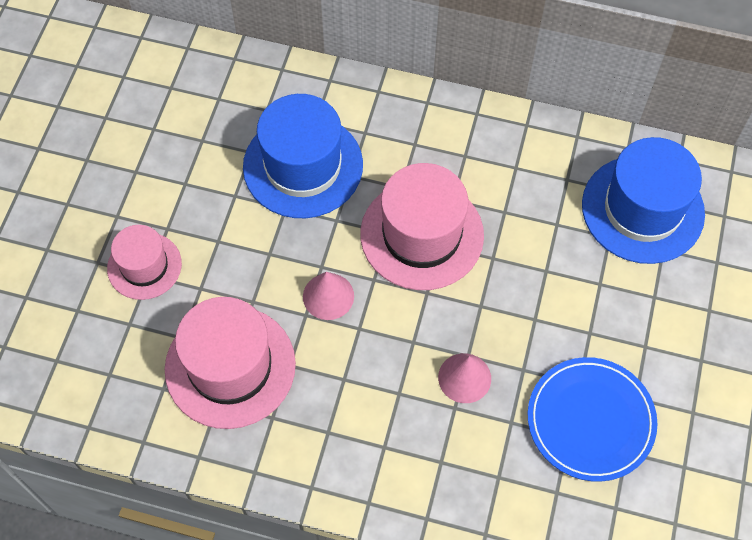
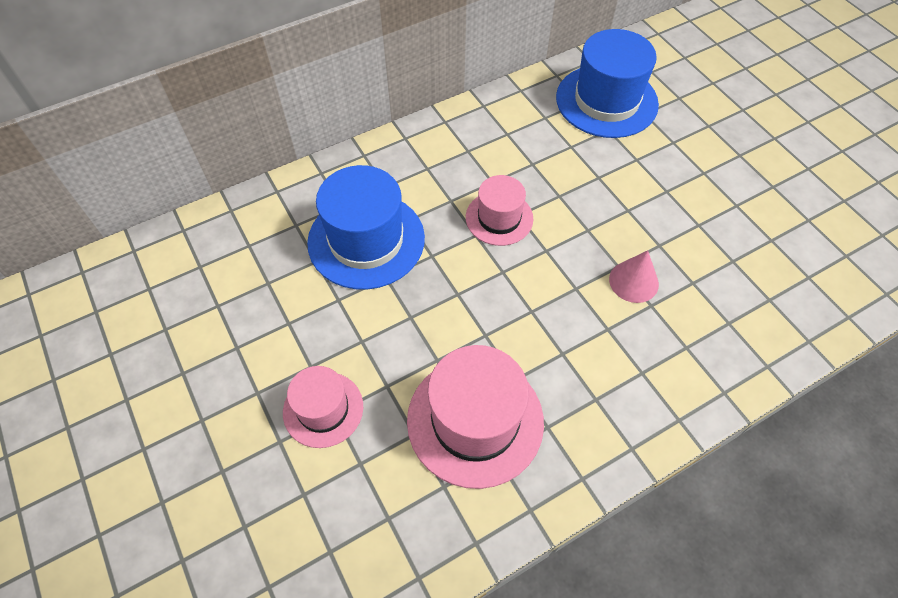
camera: 45 degrees left, 5 degrees down
(328, 296) = (486, 309): pink cone -> none
(422, 234) = (499, 218): pink hat -> pink hat, size x0.59
(590, 420) = (732, 240): blue plate -> none

